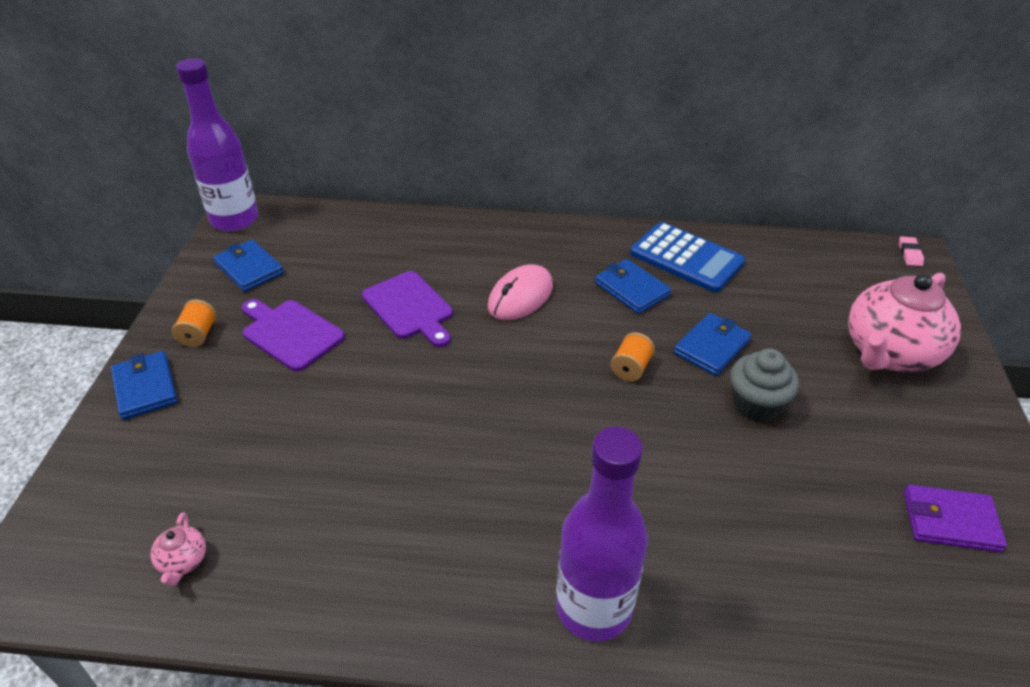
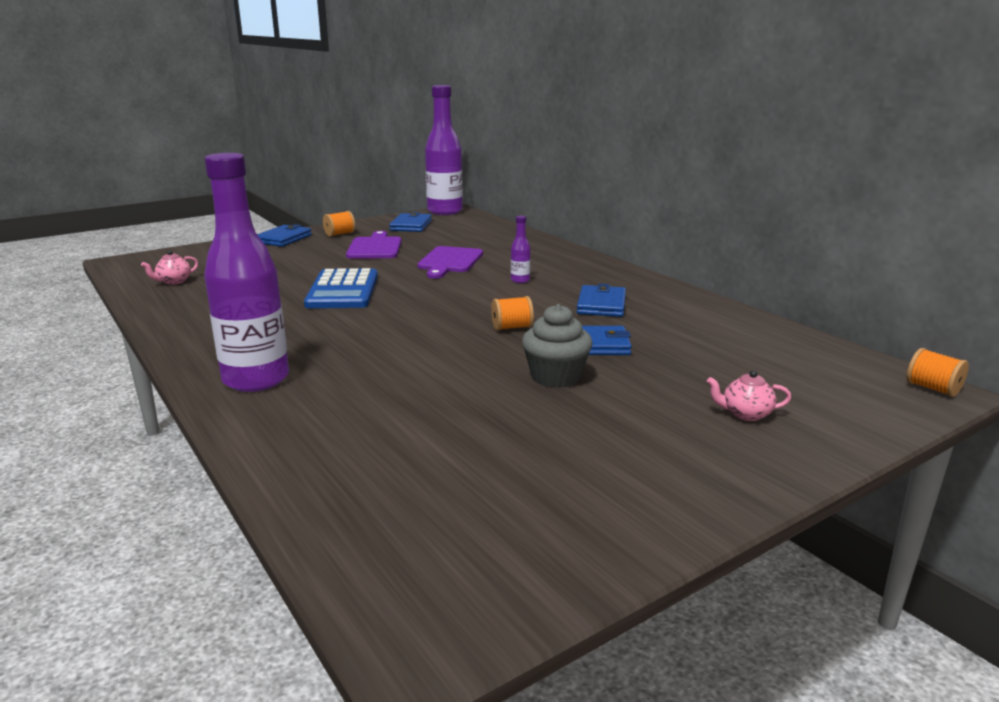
camera: 50 degrees right, 20 degrees down
(520, 297) = (520, 280): pink mouse -> purple bottle
(686, 258) = (682, 310): blue calculator -> blue calculator (343, 290)
(889, 353) = (745, 414): pink teapot -> pink teapot, size x0.40
(910, 254) = (932, 388): pink eraser -> orange spool
(950, 521) = (556, 497): purple wallet -> none

